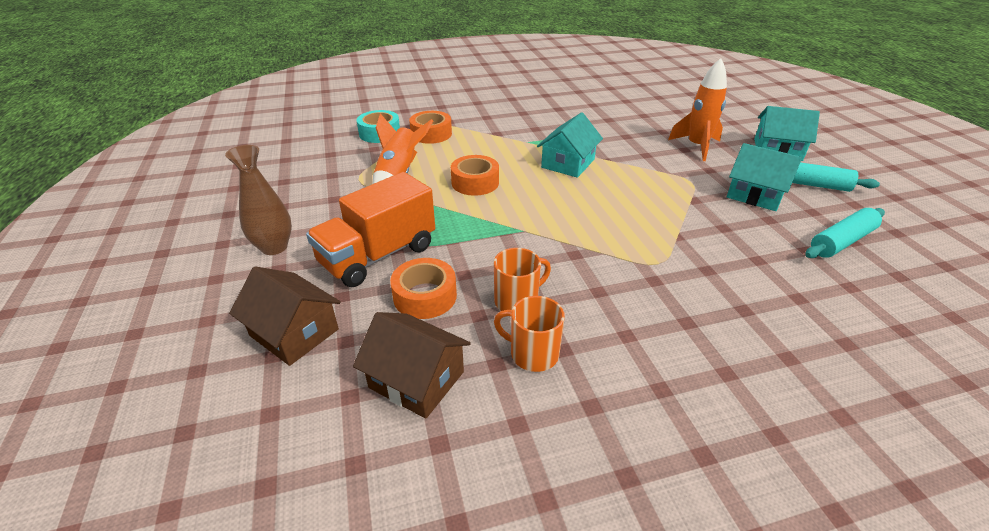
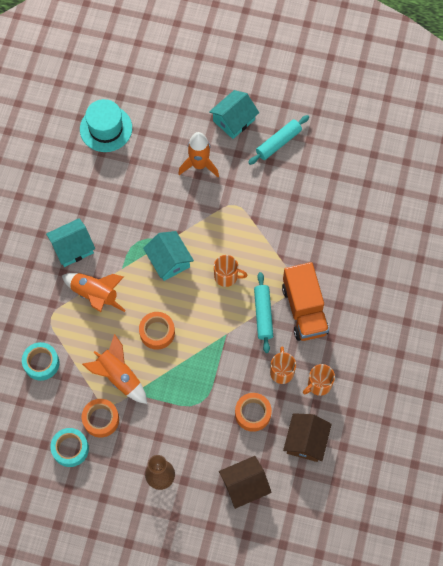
camera: 60 degrees left, 30 degrees up
(287, 175) = (70, 449): none -> turquoise tape
(378, 255) = (203, 423): orange truck -> orange truck (304, 310)
(417, 380) = (306, 441): brown house -> brown house turned 45 degrees counterclockwise
(431, 134) = (67, 327): orange tape -> orange tape (101, 419)
(481, 137) = (95, 295): none -> orange rocket
(598, 205) = (226, 276): none -> orange mug
(651, 96) = (106, 128): none -> turquoise hat
(755, 194) = (269, 182): turquoise house -> turquoise house (72, 248)
(841, 241) = (331, 181): turquoise rolling pin -> turquoise rolling pin (263, 314)

